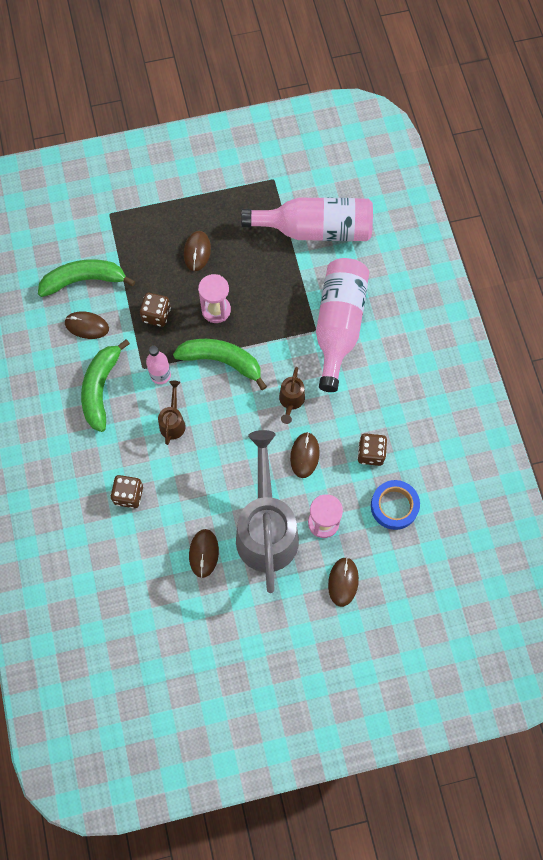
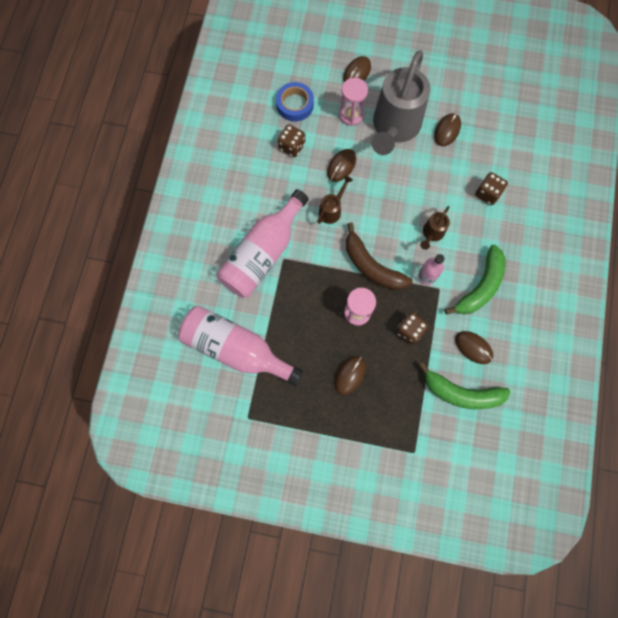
camera: 155 degrees left, 5 degrees up
(222, 361) = (371, 266): green banana -> brown banana

